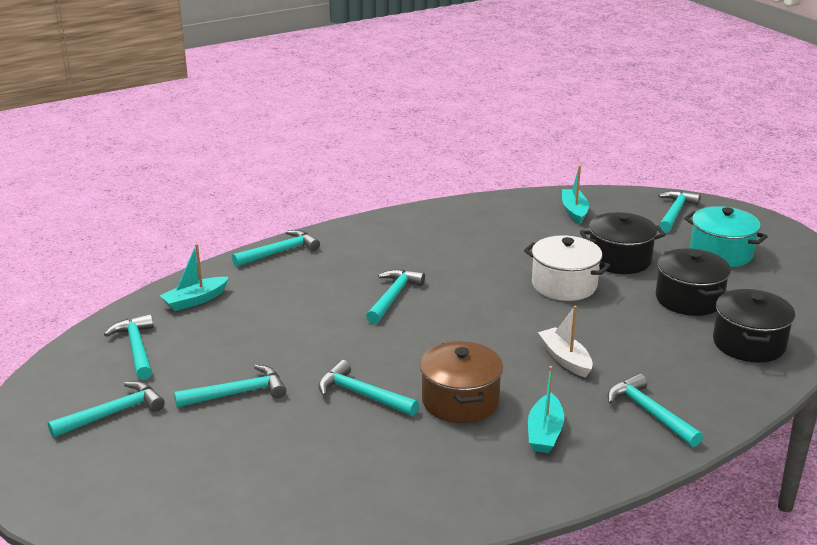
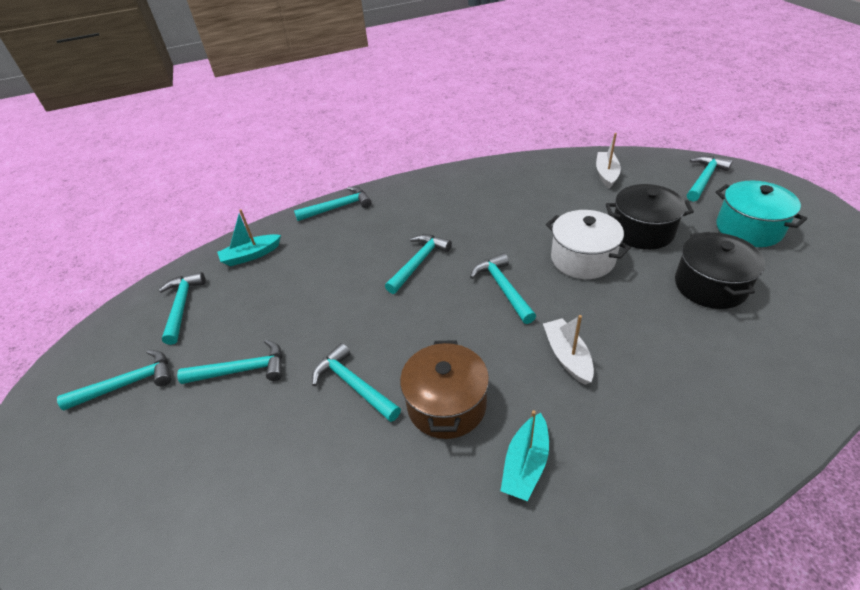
camera: 15 degrees right, 15 degrees up
(574, 211) = (606, 174): turquoise boat -> white boat
(650, 413) = (650, 448): turquoise hammer -> turquoise hammer (503, 288)
(749, 344) = (775, 353): black pot -> none

